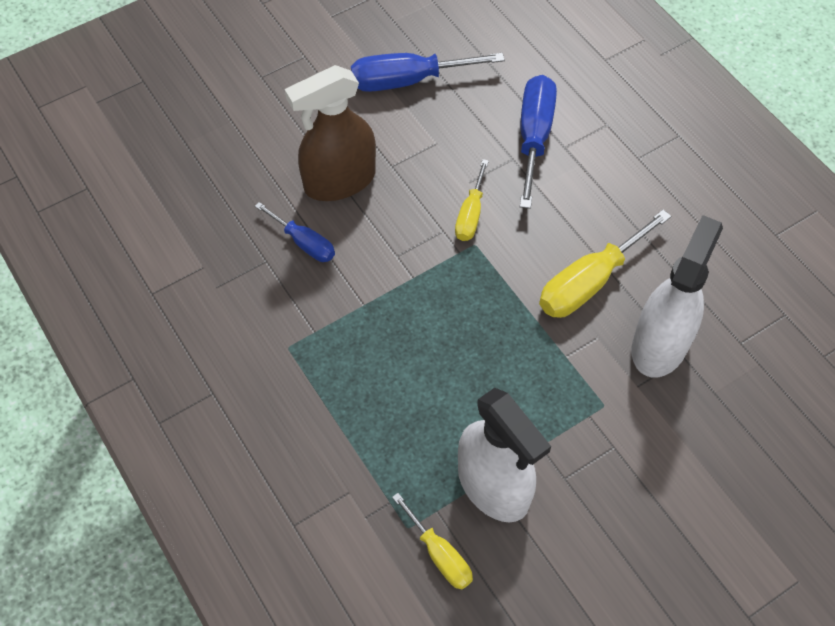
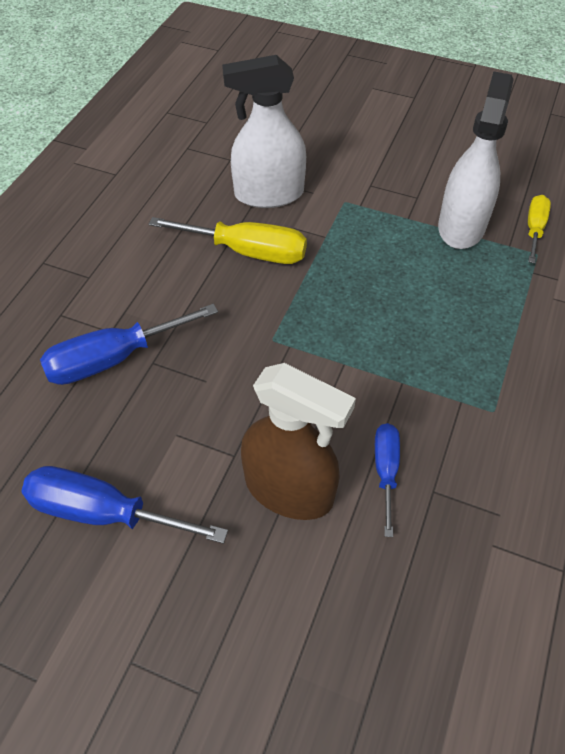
camera: 125 degrees left, 5 degrees down
(407, 81) = (103, 512): blue screwdriver -> blue screwdriver turned 150 degrees clockwise
(470, 214) = (243, 359): yellow screwdriver -> none

